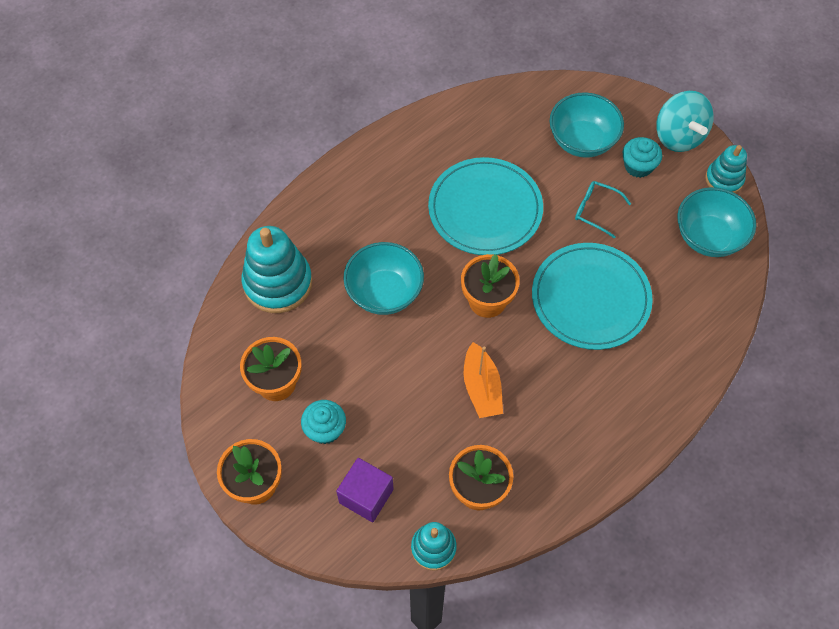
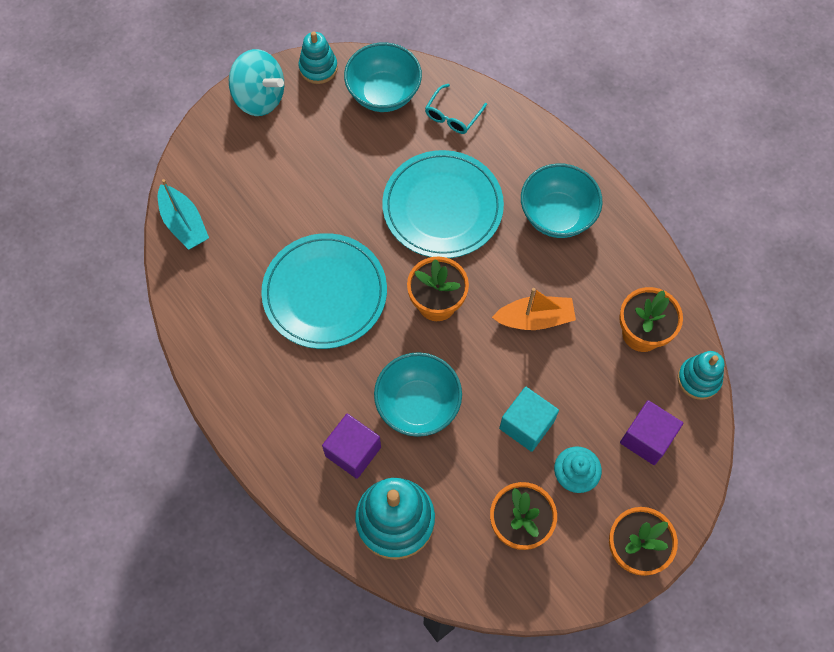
camera: 85 degrees left, 5 degrees up
(337, 245) = (353, 451): none -> purple cube
(372, 385) = (526, 425): none -> turquoise cube
(537, 97) = (184, 223): none -> turquoise boat
(582, 141) = (251, 187): turquoise bowl -> turquoise bowl (557, 215)
(596, 210) = (340, 187): turquoise glasses -> turquoise glasses (452, 115)
(638, 166) = (291, 140): turquoise cupcake -> none
(678, 136) = (259, 98): turquoise spinning top -> turquoise spinning top turned 45 degrees clockwise

